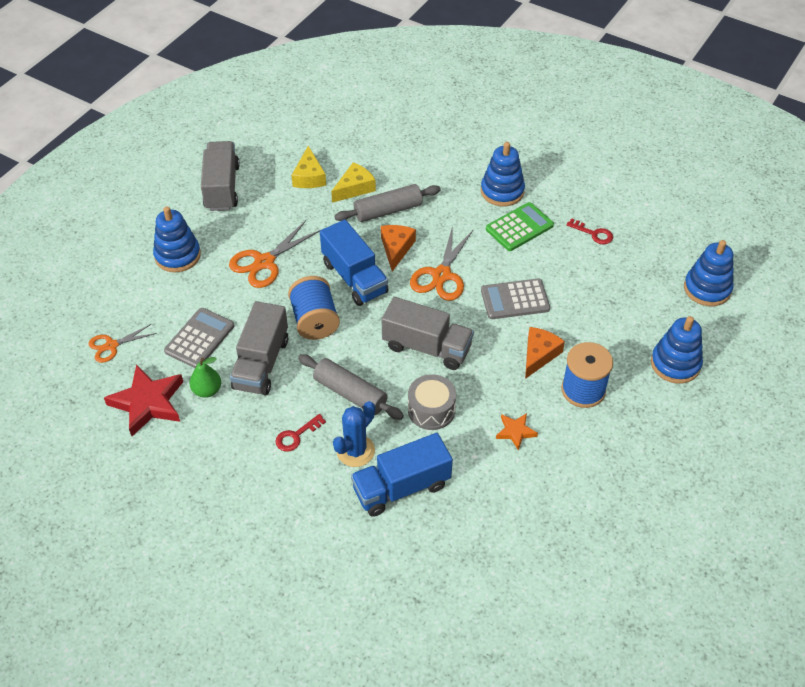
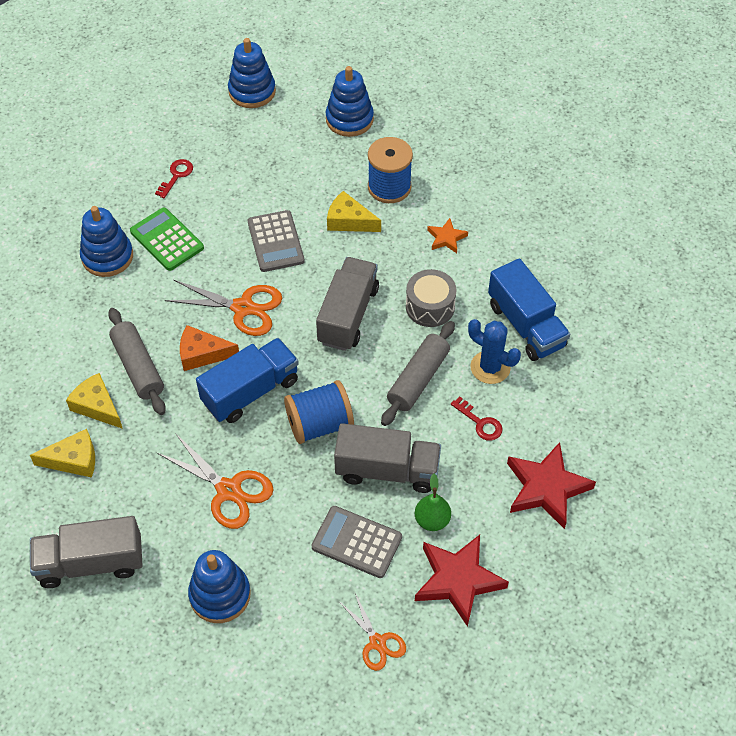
camera: 95 degrees left, 5 degrees up
(219, 479) = (546, 488): none -> red star
(539, 355) = (349, 221): orange cheese -> yellow cheese

